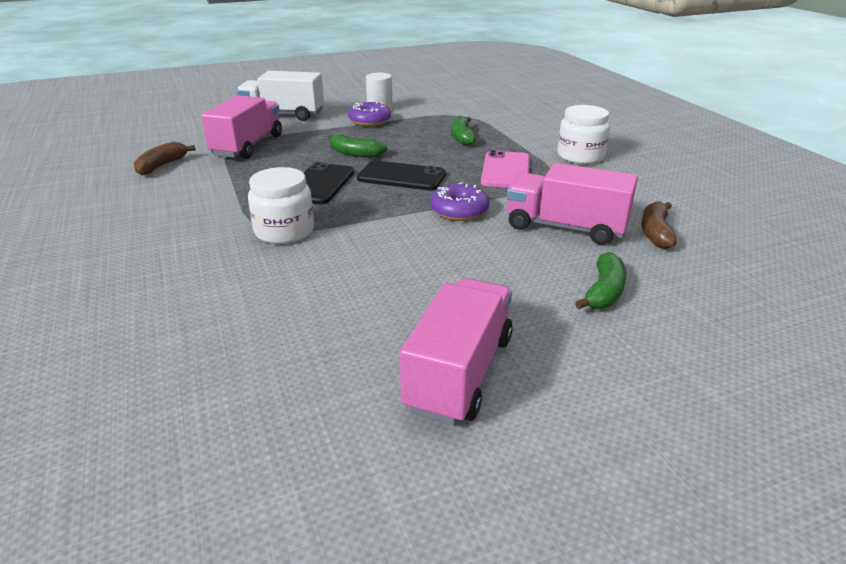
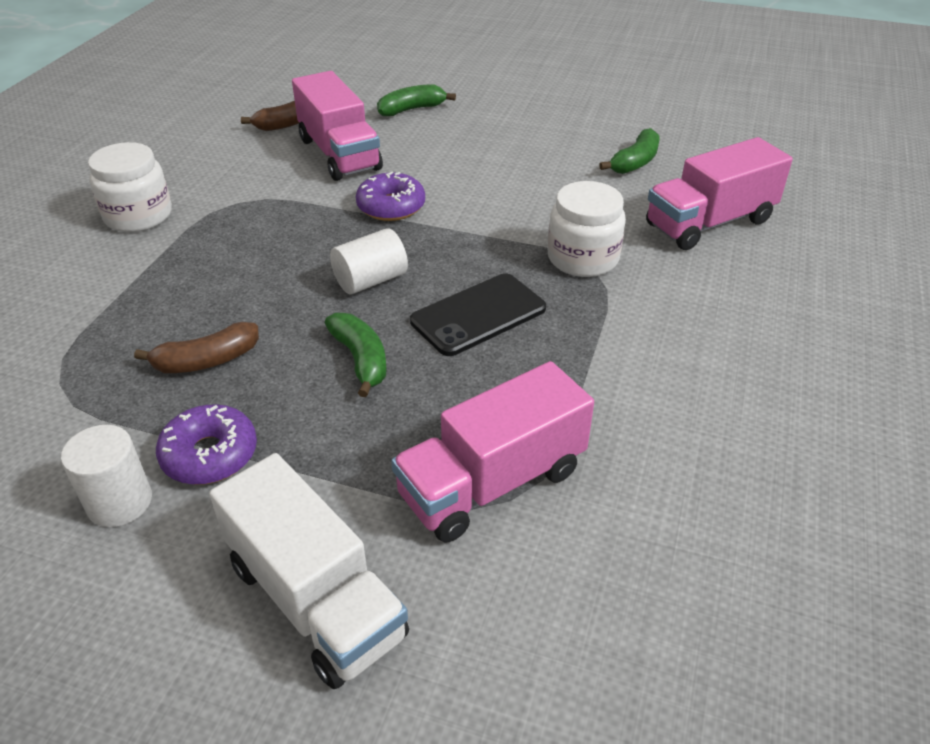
camera: 140 degrees left, 10 degrees up
(162, 166) = (673, 489): brown banana -> brown banana (206, 361)
(401, 176) = (370, 280): black phone -> white cylinder
(459, 373) = (567, 111): pink truck -> pink truck (709, 223)
(462, 138) = (176, 320): green banana -> green banana (635, 162)
(505, 170) = (252, 234): pink phone -> none

